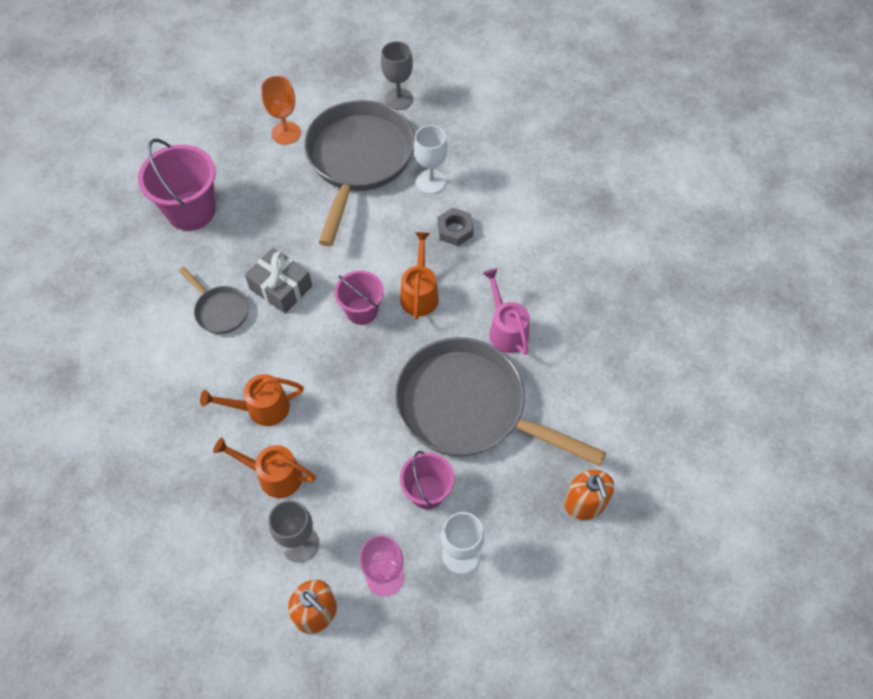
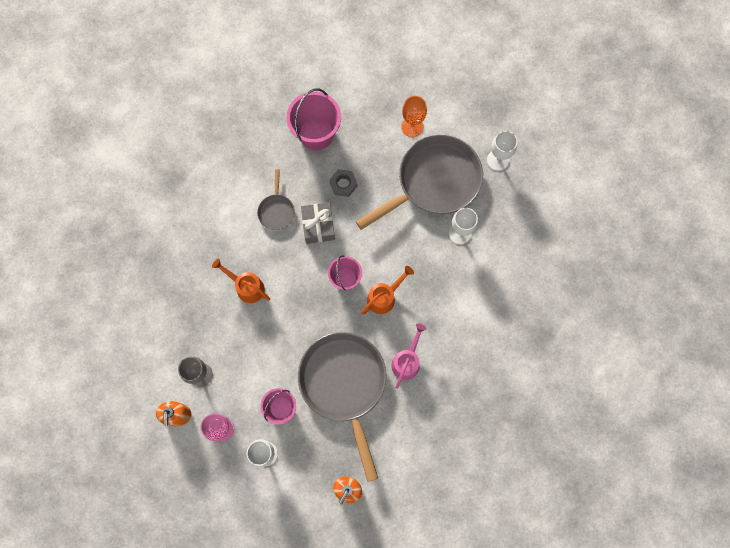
camera: 45 degrees right, 15 degrees up
(273, 475) = (220, 328): orange watering can -> none
(398, 99) = (497, 160): grey goblet -> white goblet
(455, 230) = (441, 276): grey nut -> grey nut (343, 184)

